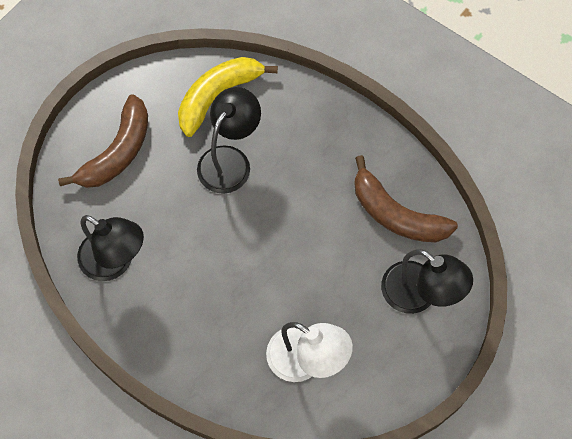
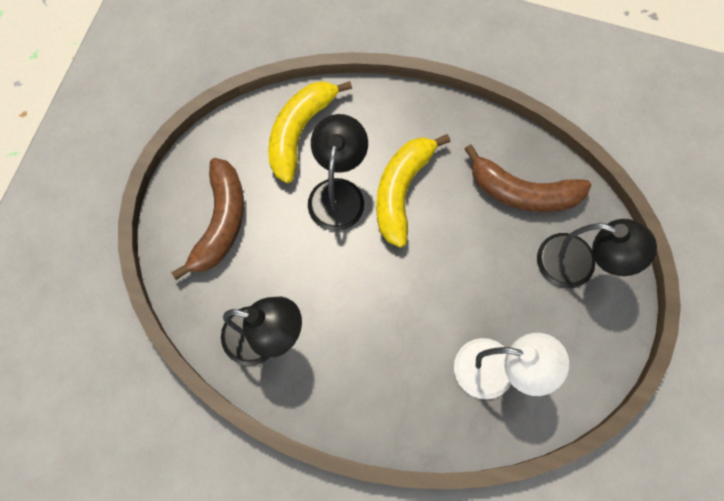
camera: 20 degrees left, 5 degrees up
(286, 177) = (401, 191): none -> yellow banana

